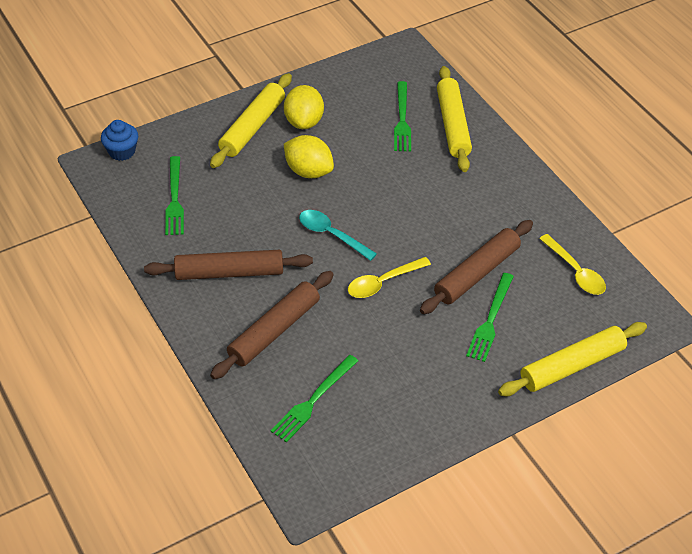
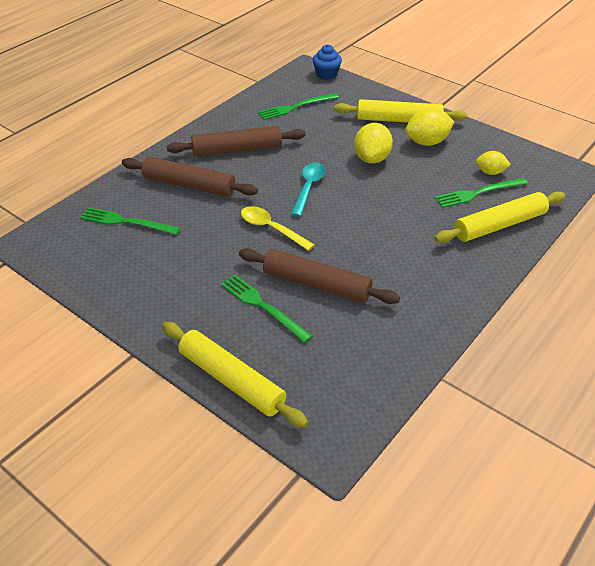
camera: 70 degrees right, 5 degrees down
(229, 272) = (237, 149): brown rolling pin -> brown rolling pin turned 75 degrees counterclockwise
(376, 99) = (490, 172): none -> yellow lemon
(490, 320) = (263, 306): green fork -> green fork turned 45 degrees clockwise
(575, 271) = (362, 357): yellow spoon -> none

